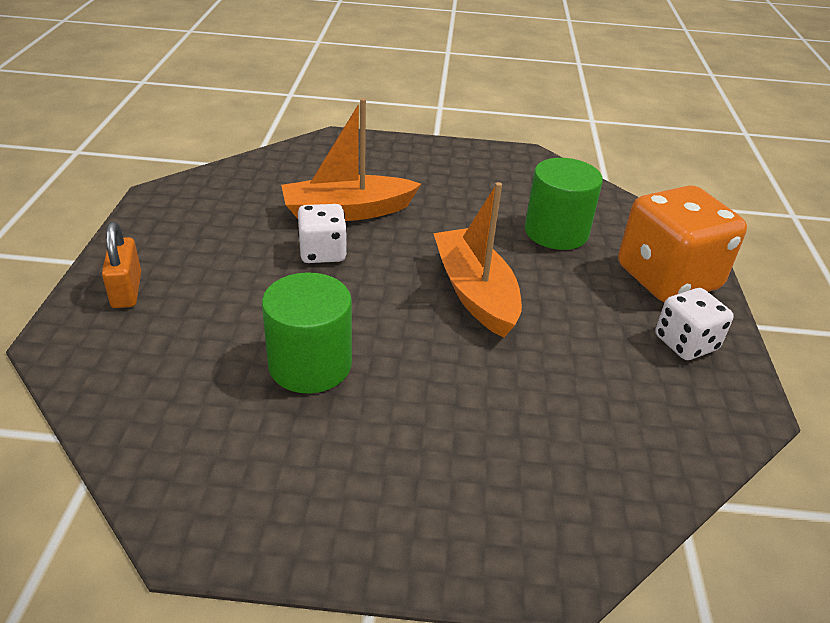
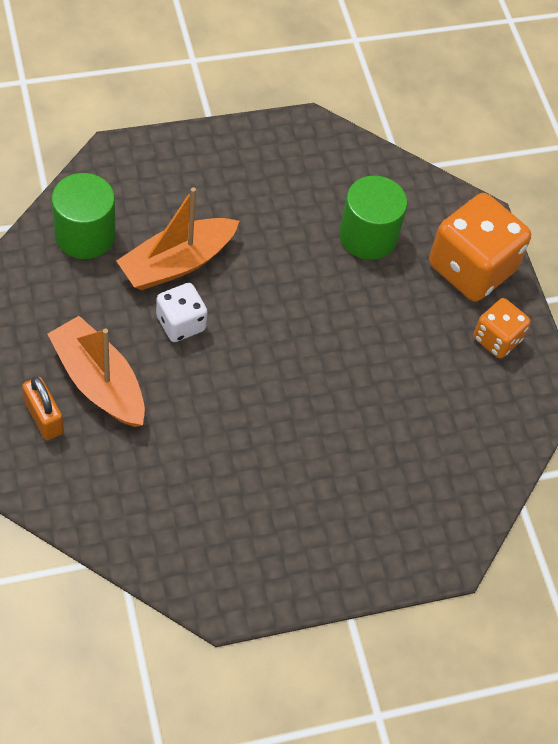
camera: 25 degrees left, 20 degrees up
(310, 364) = (230, 447): green cylinder -> green cylinder (85, 235)
(475, 293) = (324, 333): orange boat -> orange boat (99, 382)
(685, 343) = (497, 339): white dice -> orange dice

